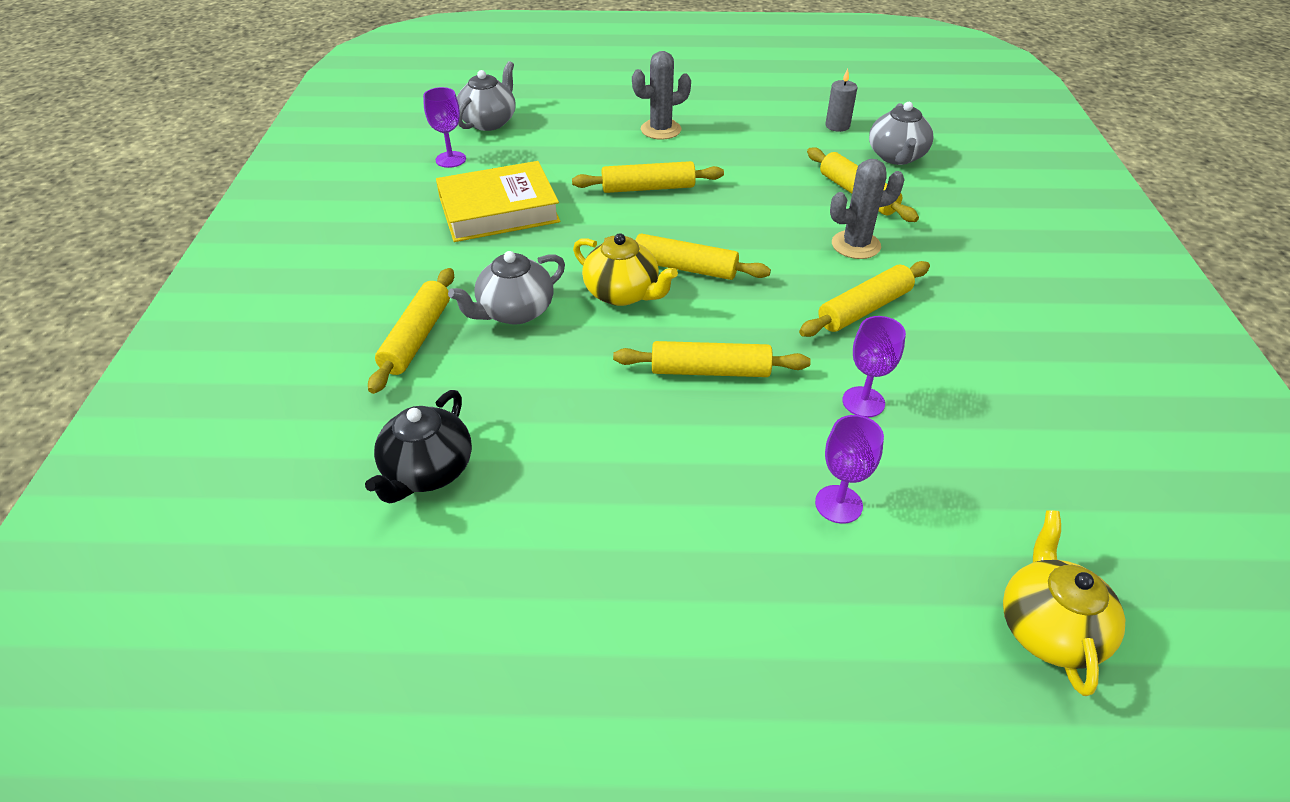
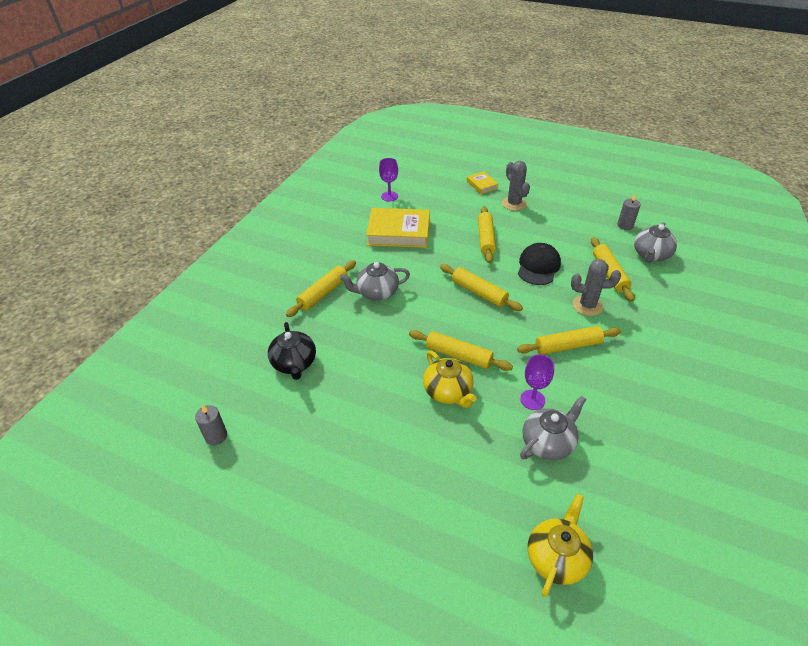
camera: 25 degrees right, 0 degrees up
(336, 656) = (216, 436): none -> grey candle
(427, 471) = (294, 363): black teapot -> black teapot turned 60 degrees counterclockwise
(489, 122) = (421, 178): grey teapot -> grey teapot (548, 443)
(595, 113) = (482, 185): none -> yellow book
(623, 293) = (437, 298): yellow teapot -> yellow teapot (448, 392)
(648, 188) = (486, 239): yellow rolling pin -> yellow rolling pin turned 75 degrees clockwise
(661, 130) = (514, 204): grey cactus -> grey cactus turned 60 degrees clockwise
(751, 208) = (538, 266): none -> black cap
(838, 504) = (483, 450): purple goblet -> none

